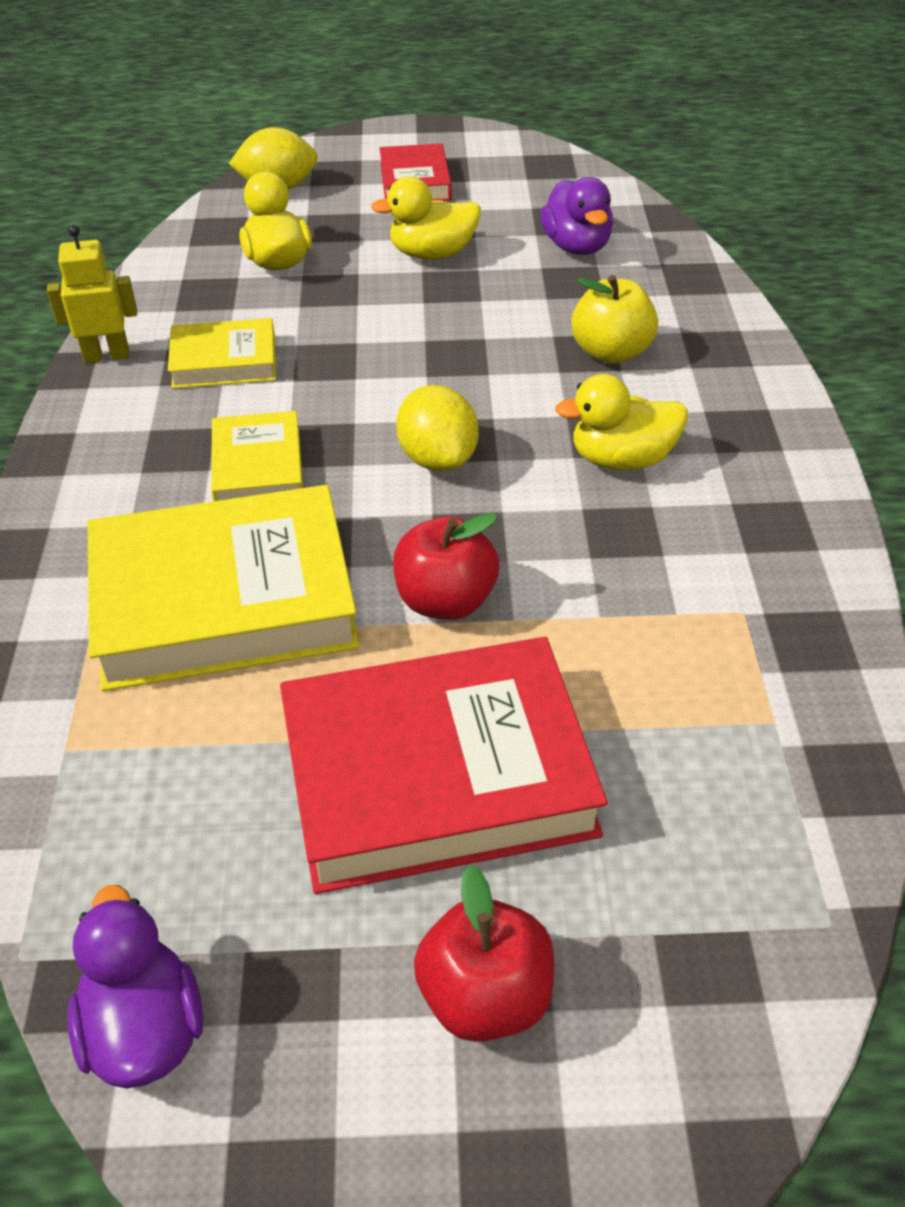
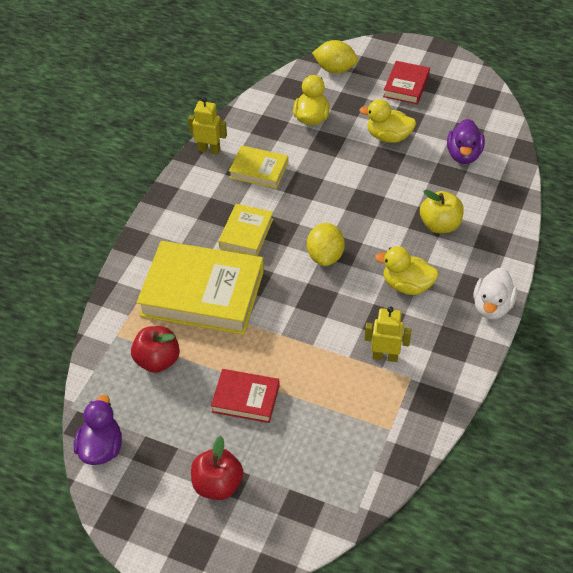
camera: 25 degrees right, 5 degrees up
(437, 775) = (245, 398): red book -> red book, size x0.51
(445, 601) = (290, 326): red apple -> red apple (157, 360)
(668, 591) = (385, 356): none -> yellow robot
(794, 446) = (492, 307): none -> white duck

